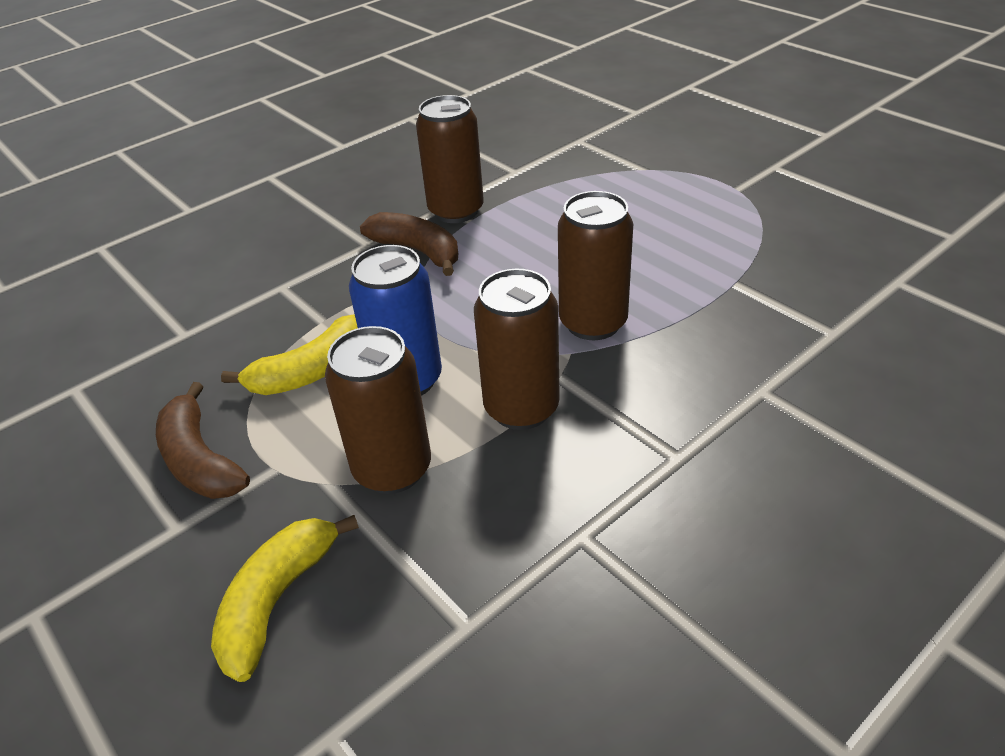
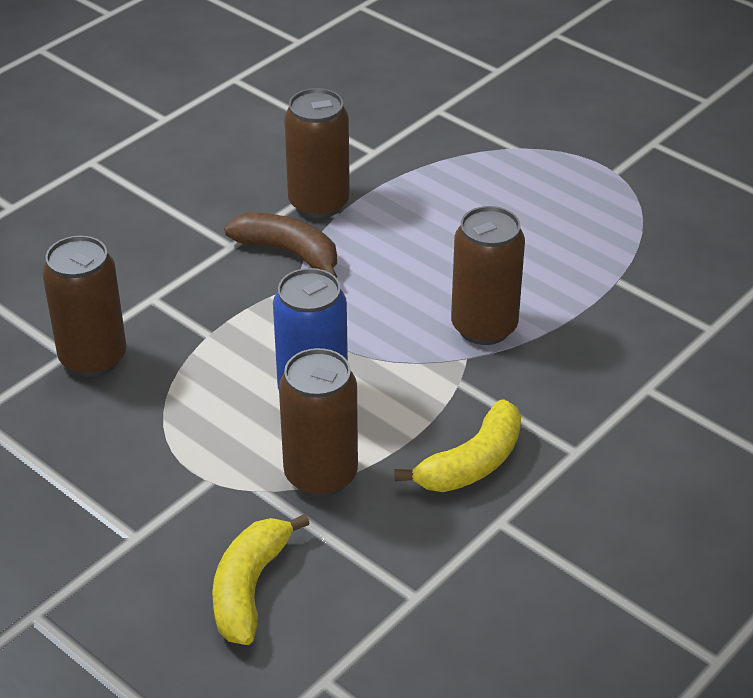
camera: 10 degrees left, 0 degrees up
(200, 460) = (134, 477): brown banana -> none
(312, 371) = (215, 387): yellow banana -> yellow banana (472, 463)
(521, 408) = (429, 414): brown can -> brown can (93, 358)

